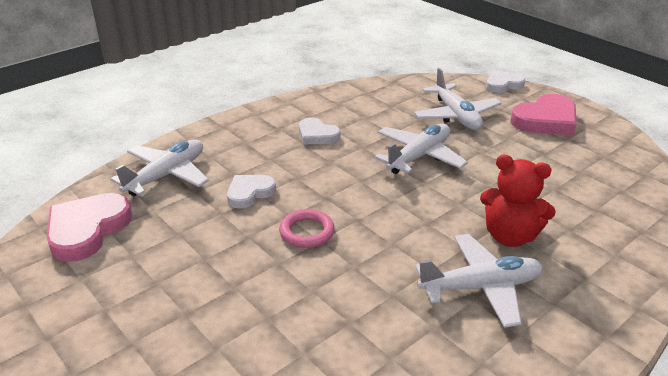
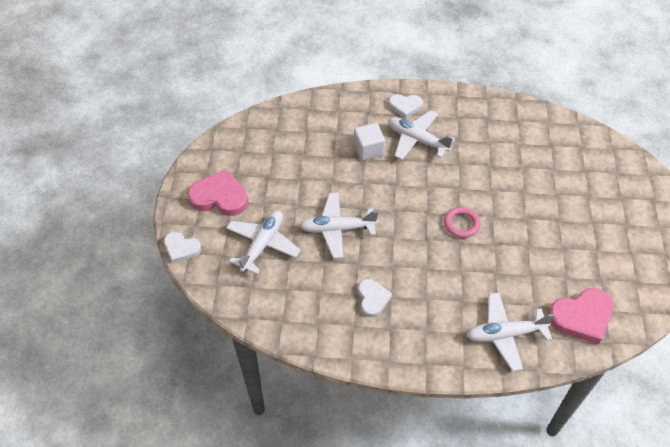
camera: 135 degrees left, 20 degrees up
(249, 193) = (466, 276): white heart -> white heart (405, 106)
(510, 236) = (368, 150): red teddy bear -> white cube

